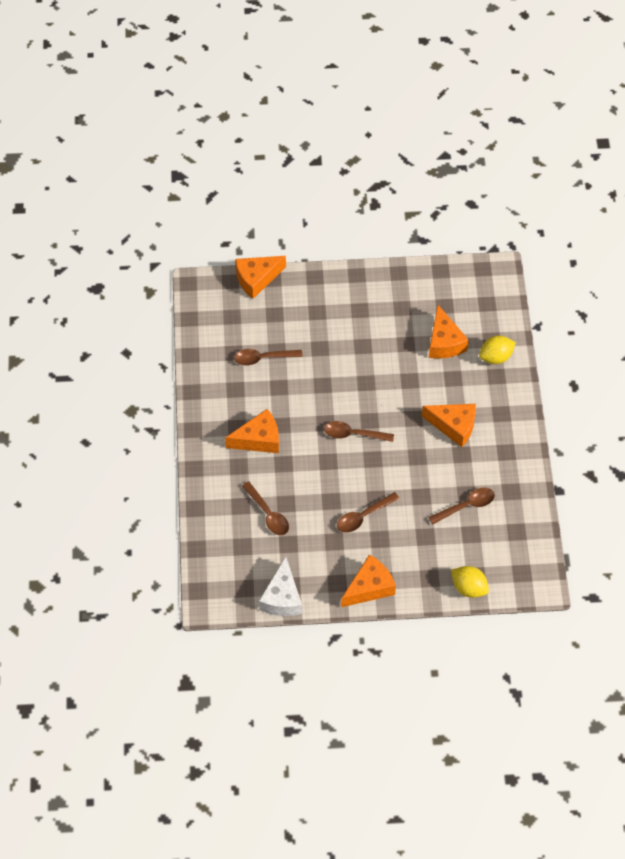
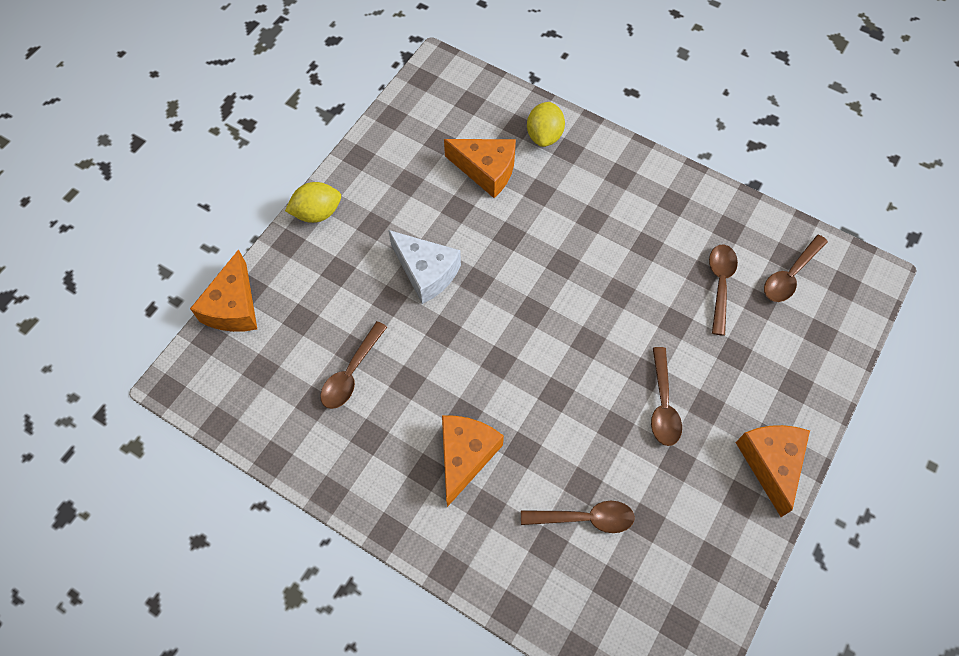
camera: 55 degrees left, 5 degrees up
(282, 597) = (724, 584): white cheese -> white cheese (426, 272)
(353, 434) = (538, 341): brown spoon -> brown spoon (790, 275)
(454, 426) = (604, 230): orange cheese -> none
(469, 588) = (834, 352): yellow lemon -> yellow lemon (317, 213)

